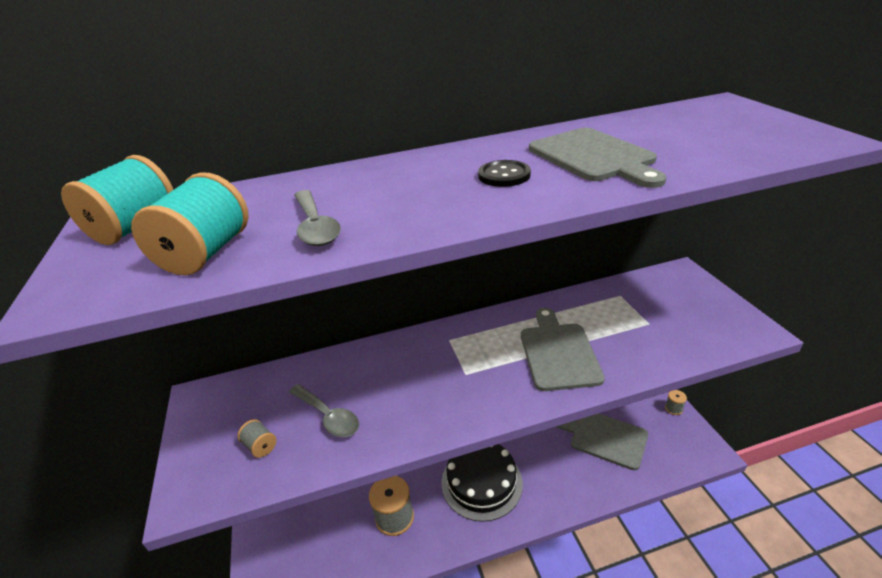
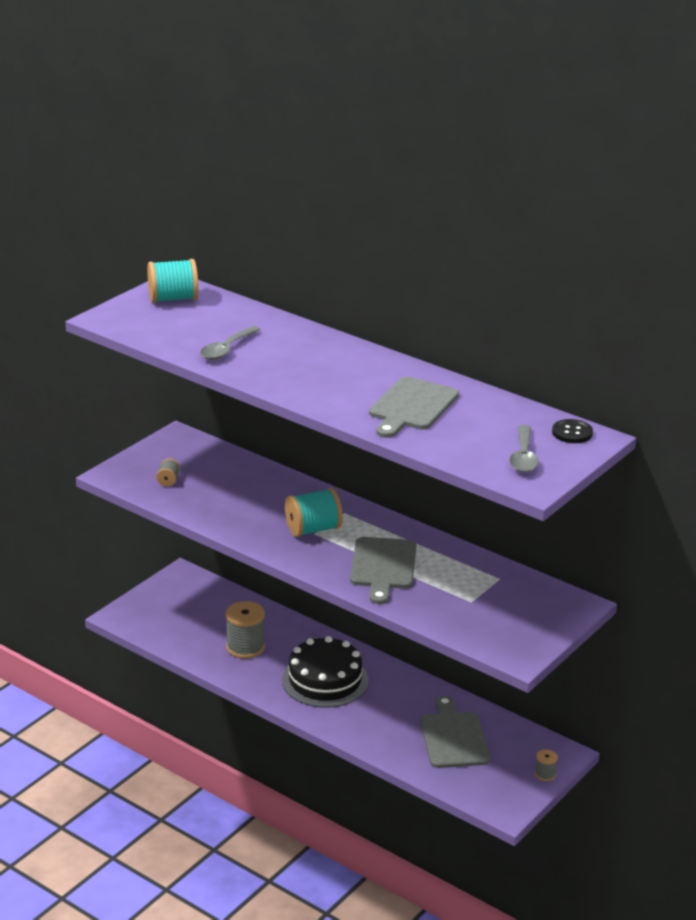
camera: 50 degrees right, 5 degrees down
(206, 253) = (172, 332): turquoise spool -> turquoise spool (313, 529)
(328, 416) = (216, 494): grey spoon -> grey spoon (523, 457)
(504, 175) = (349, 384): black button -> black button (572, 433)
(558, 352) = (383, 567): grey cutting board -> grey cutting board turned 135 degrees clockwise

